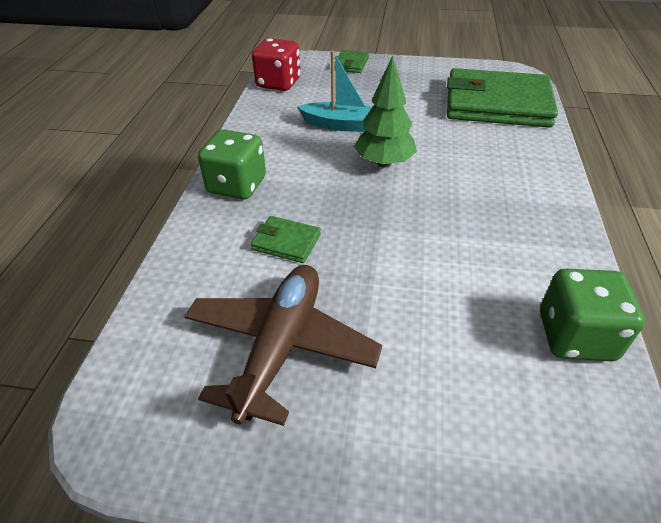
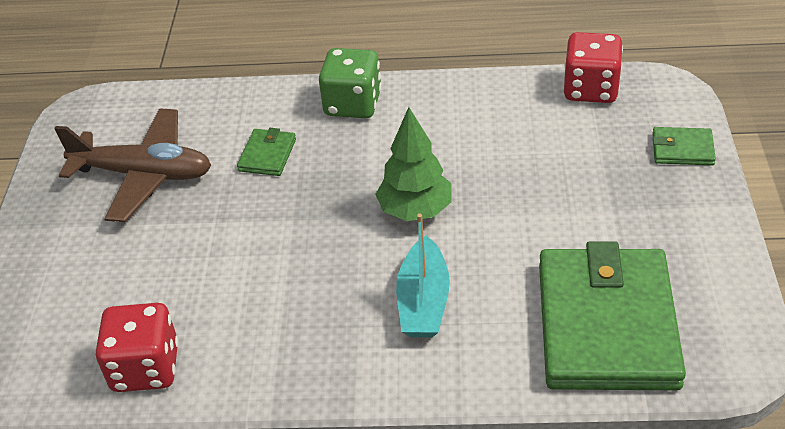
camera: 85 degrees right, 0 degrees up
(342, 125) = (495, 164): turquoise boat -> turquoise boat (423, 301)
(575, 336) = (146, 368): green dice -> red dice

